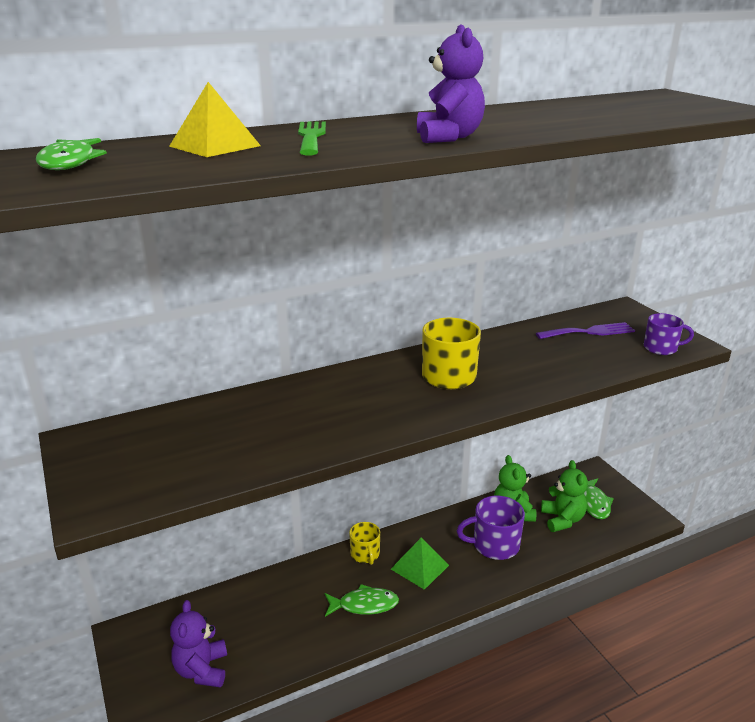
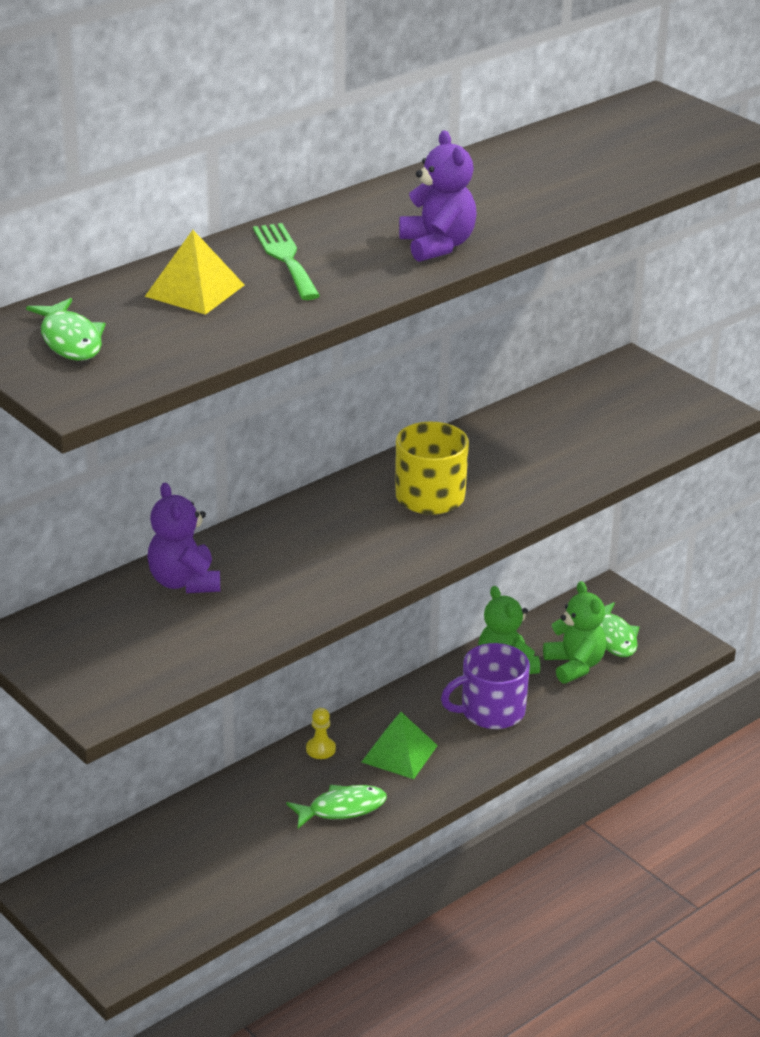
camera: 15 degrees left, 5 degrees up
(202, 670) = (165, 911): purple teddy bear -> purple teddy bear (184, 582)
(365, 554) = (320, 749): yellow mug -> yellow pawn
(589, 332) = (590, 409): purple fork -> none
(661, 348) = (683, 423): purple mug -> none

